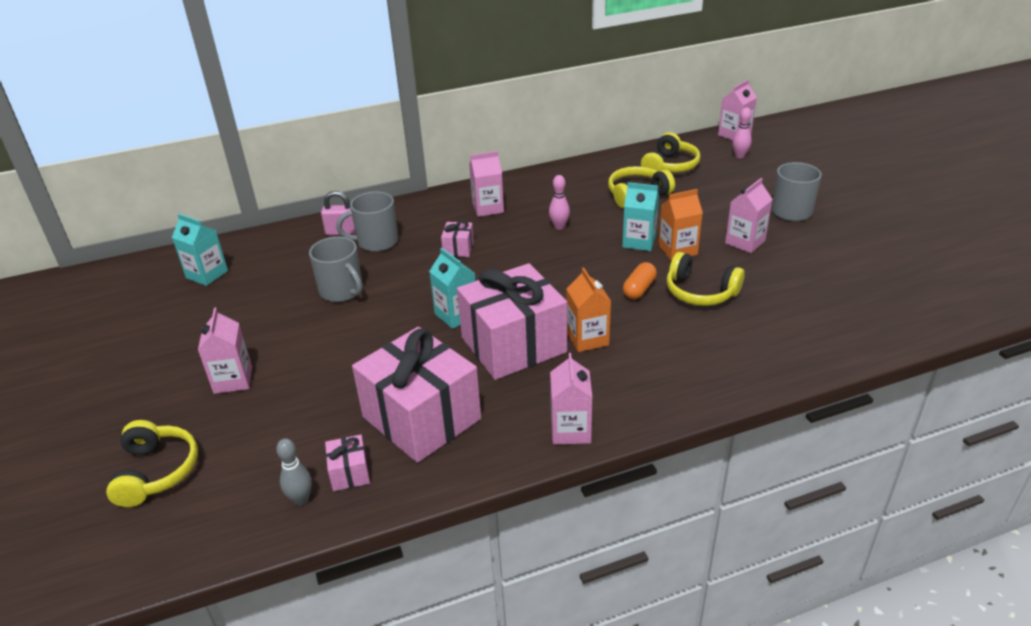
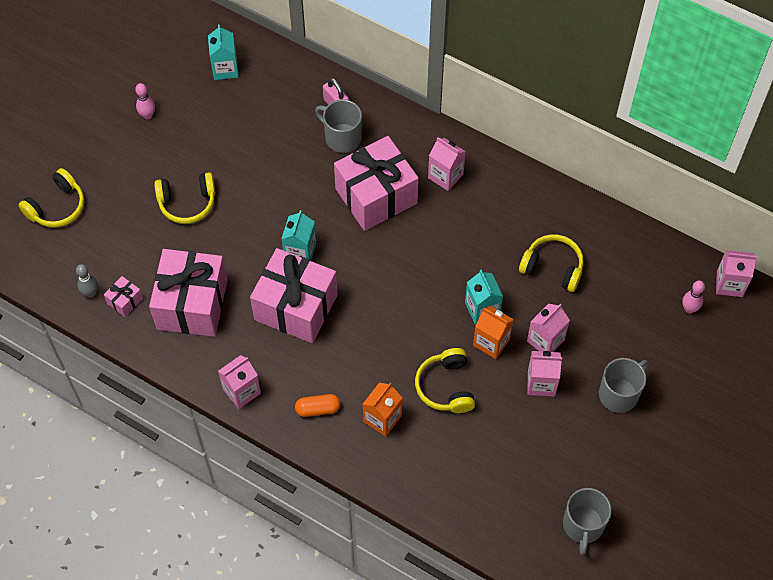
camera: 50 degrees right, 25 degrees up
(233, 380) = (147, 178): pink carton -> pink carton (545, 340)
(342, 291) = (271, 163): grey mug -> grey mug (583, 525)
(458, 248) = (376, 196): pink gift -> pink gift, size x2.42
(559, 227) = (459, 242): pink bowling pin -> pink bowling pin (147, 115)
(587, 339) = (336, 347): orange carton -> orange carton (382, 418)
(639, 289) = (418, 345): orange capsule -> orange capsule (318, 409)
(670, 166) = (623, 264): yellow headphones -> yellow headphones (187, 203)

